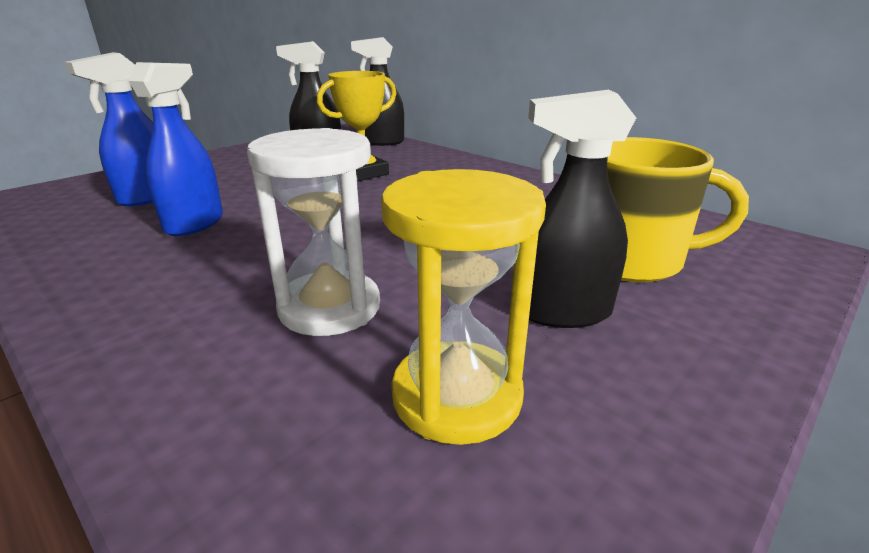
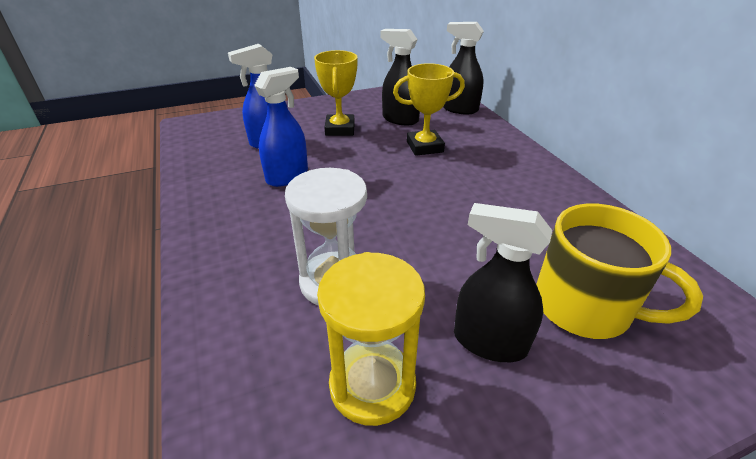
camera: 25 degrees right, 10 degrees up
(246, 174) = (340, 129): none -> yellow trophy

